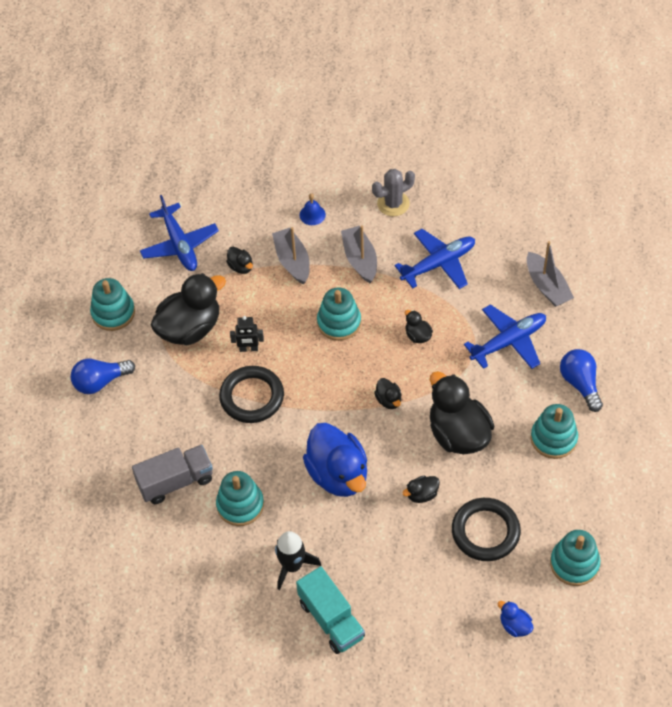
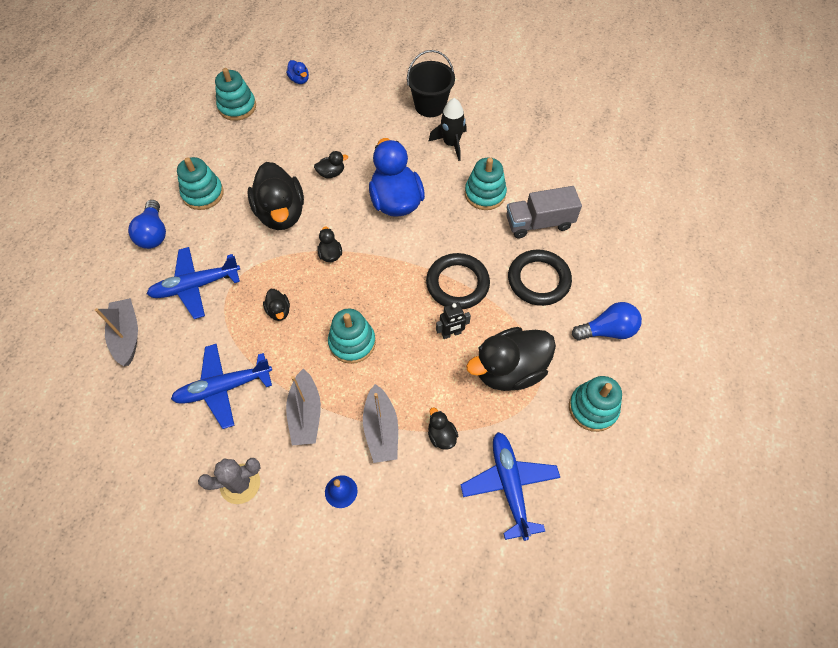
camera: 170 degrees left, 5 degrees up
(248, 349) = (451, 334): black robot -> black robot turned 150 degrees clockwise
(331, 619) = (430, 106): turquoise truck -> black bucket
(485, 532) = (292, 138): black ring -> black ring (538, 280)

